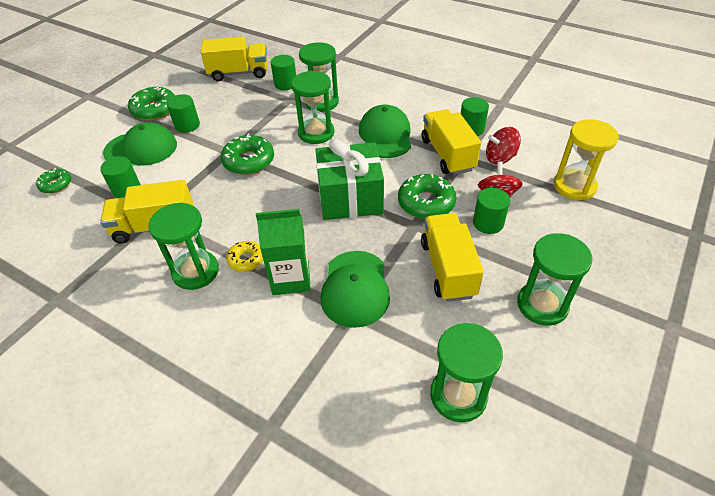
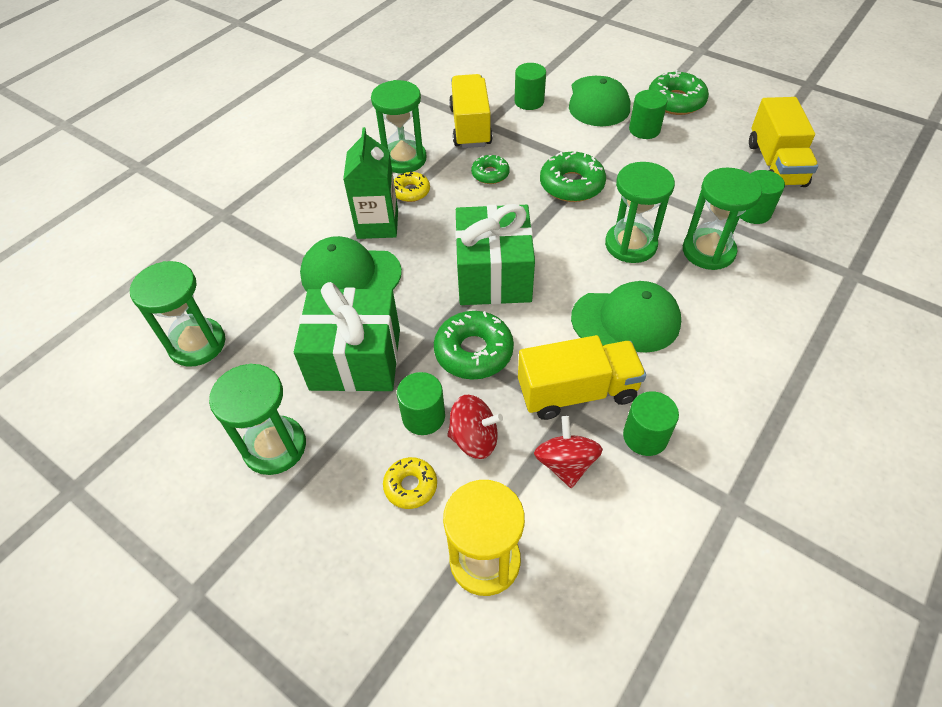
camera: 95 degrees right, 5 degrees up
(56, 184) = (541, 58): green donut -> green donut (490, 174)
(447, 269) = (355, 359): yellow truck -> green gift
(542, 223) = (410, 486): none -> yellow donut

